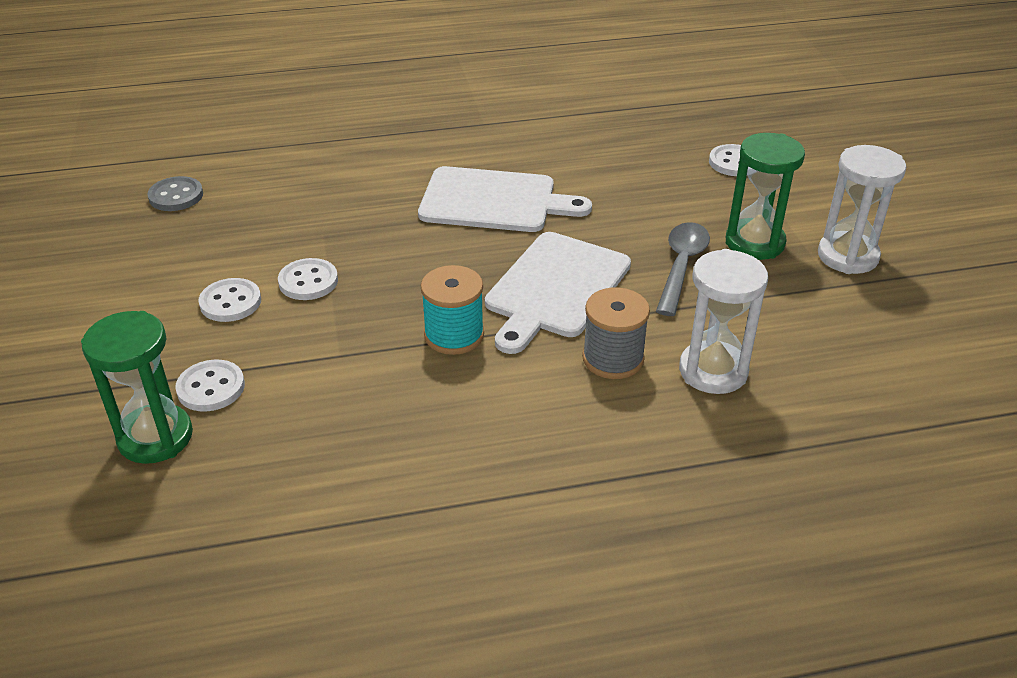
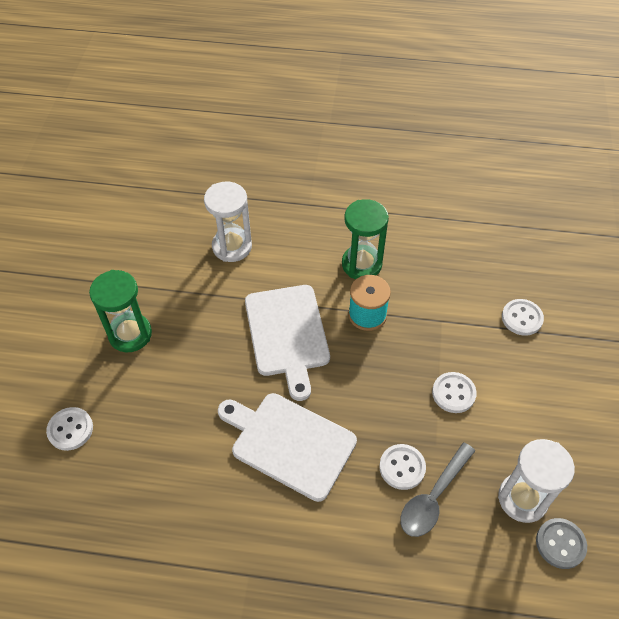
camera: 160 degrees left, 15 degrees up
(155, 437) = (552, 293): green hourglass -> green hourglass (361, 264)
(230, 302) = (510, 389): white button -> white button (402, 467)
(555, 288) = (287, 334): white cutting board -> white cutting board turned 120 degrees clockwise
(613, 359) = (281, 270): grey spool -> none
(681, 266) = (194, 328): grey spoon -> grey spoon (433, 497)
(847, 256) = (82, 303): white hourglass -> white hourglass (522, 499)

